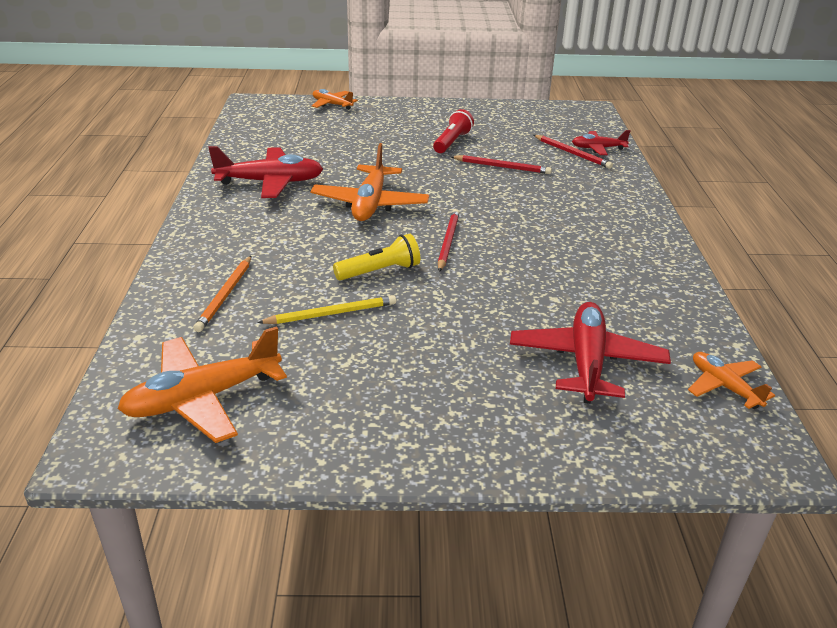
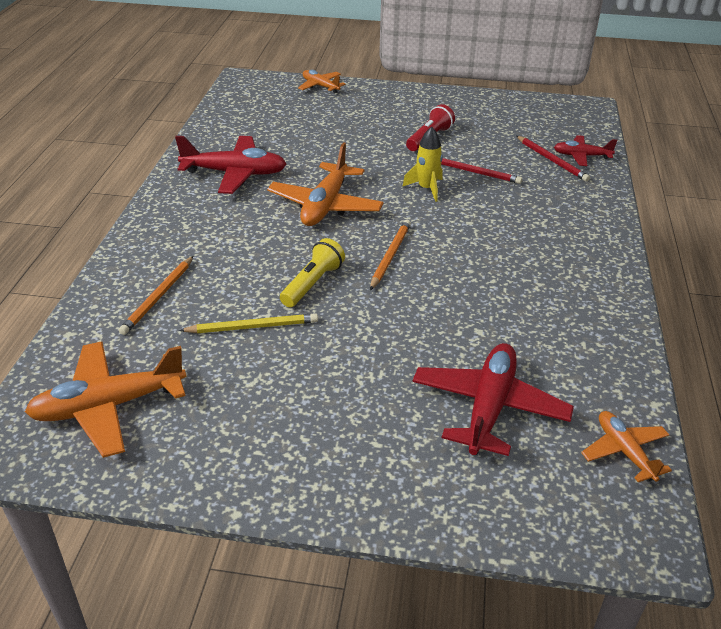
camera: 10 degrees right, 5 degrees up
(379, 271) = (312, 284): yellow flashlight -> yellow flashlight turned 45 degrees counterclockwise
(448, 242) = (390, 256): red pencil -> orange pencil
(463, 183) = (426, 189): none -> yellow rocket

